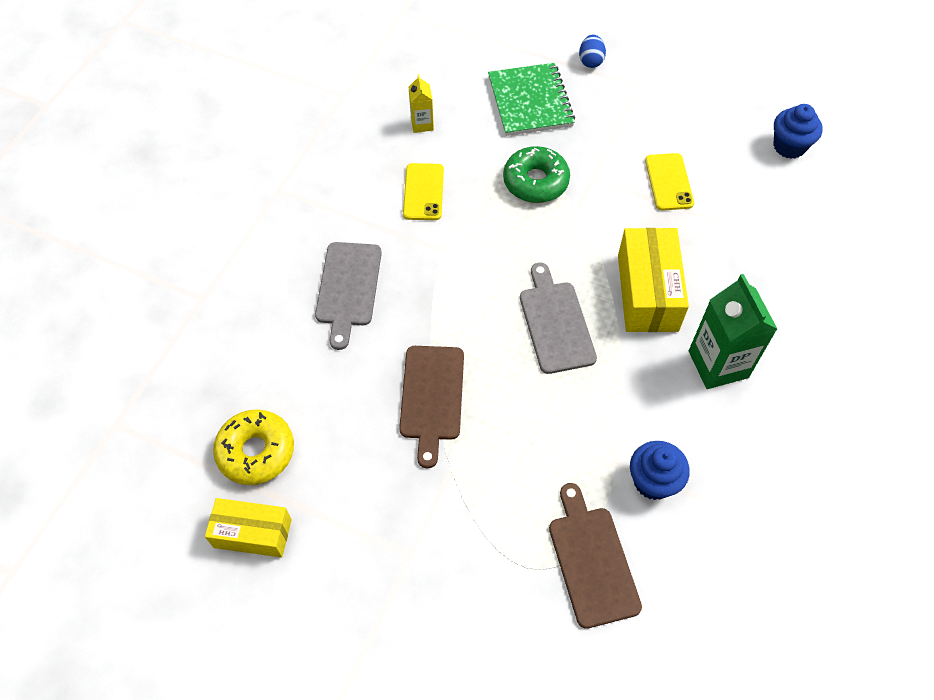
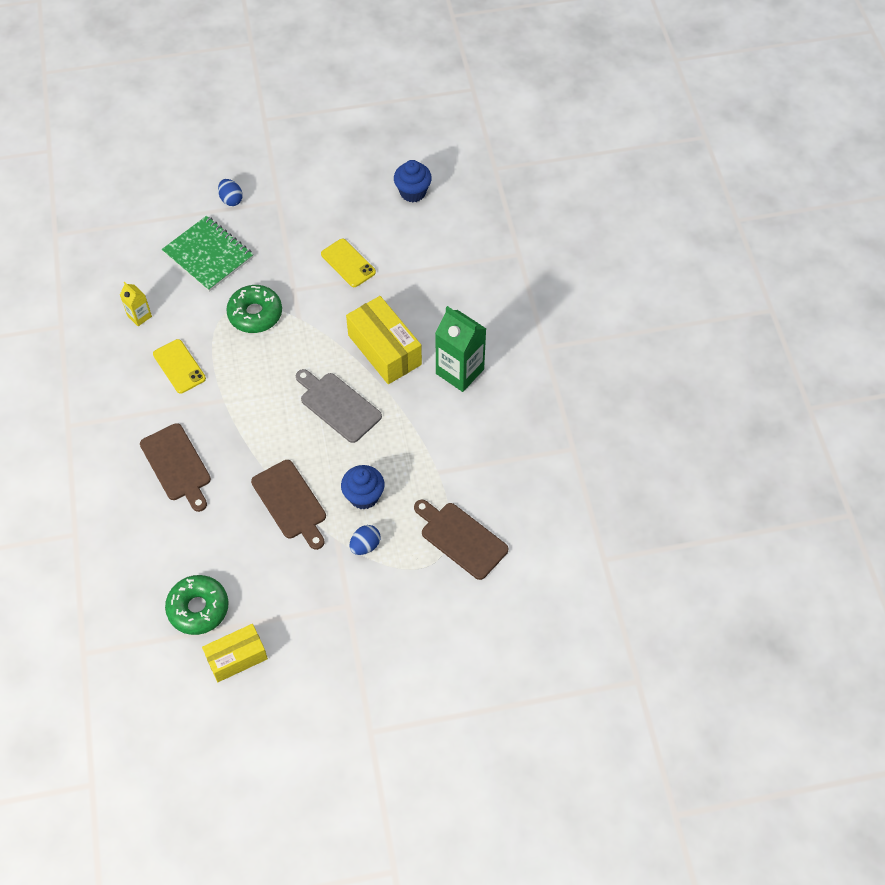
camera: 35 degrees left, 0 degrees up
(256, 451) = (198, 608): yellow donut -> green donut
(348, 288) = (177, 465): grey cutting board -> brown cutting board
(477, 497) = (365, 545): none -> blue egg
(653, 481) = (467, 469): blue cupcake -> blue cupcake (364, 496)

